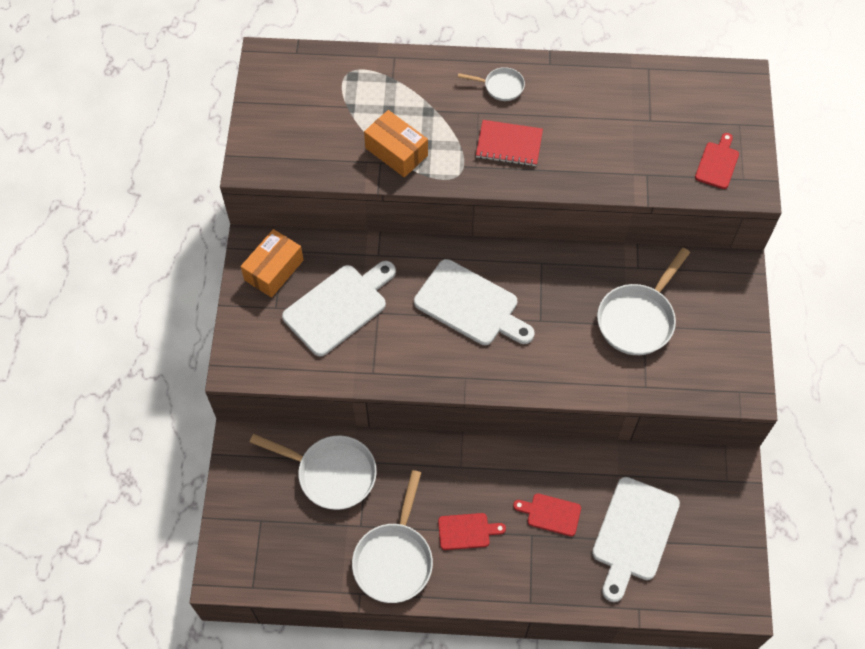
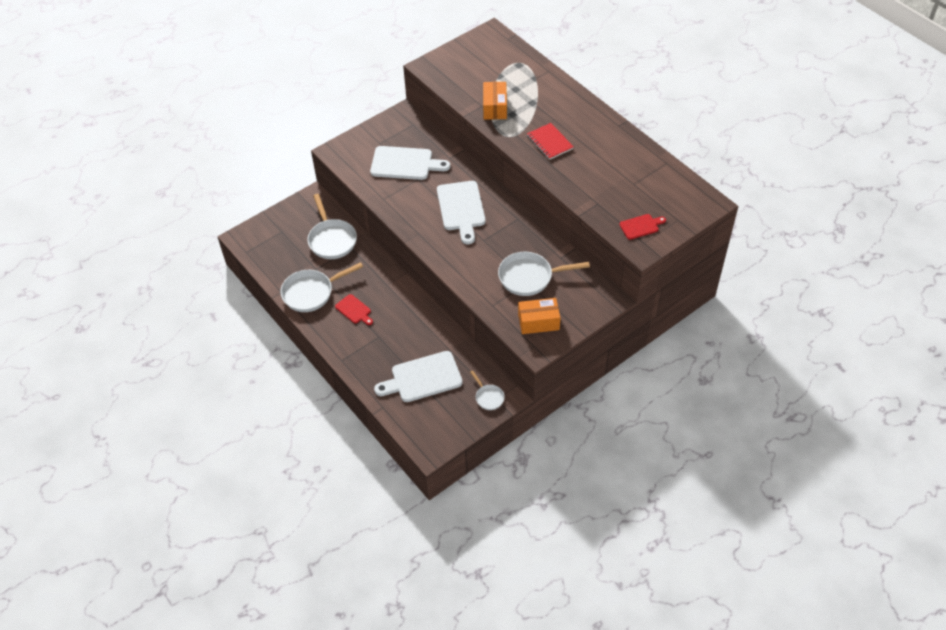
camera: 50 degrees right, 10 degrees down
(274, 270) = (399, 129): orange box -> orange box (538, 322)
(501, 86) = (581, 117): white pan -> white pan (488, 397)
(551, 514) = (398, 337): red cutting board -> none

